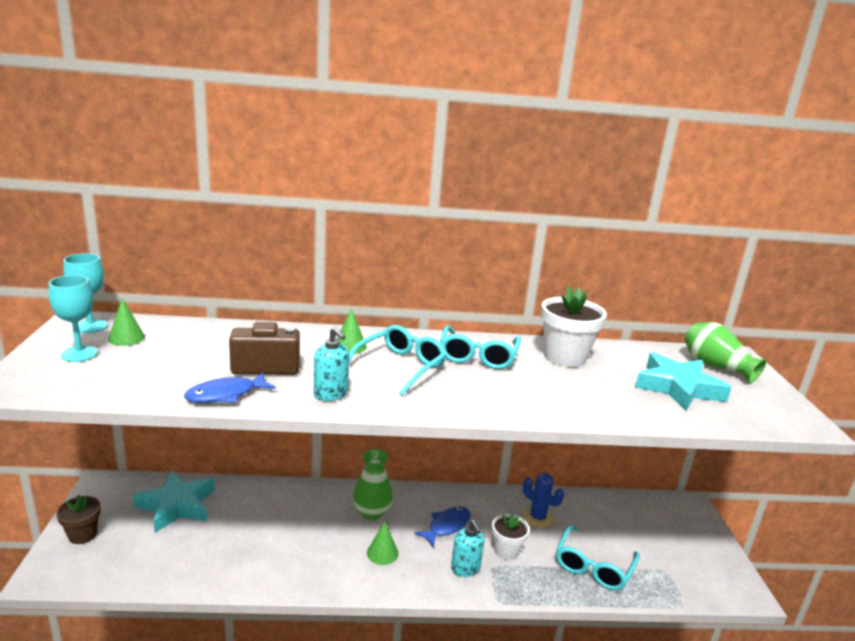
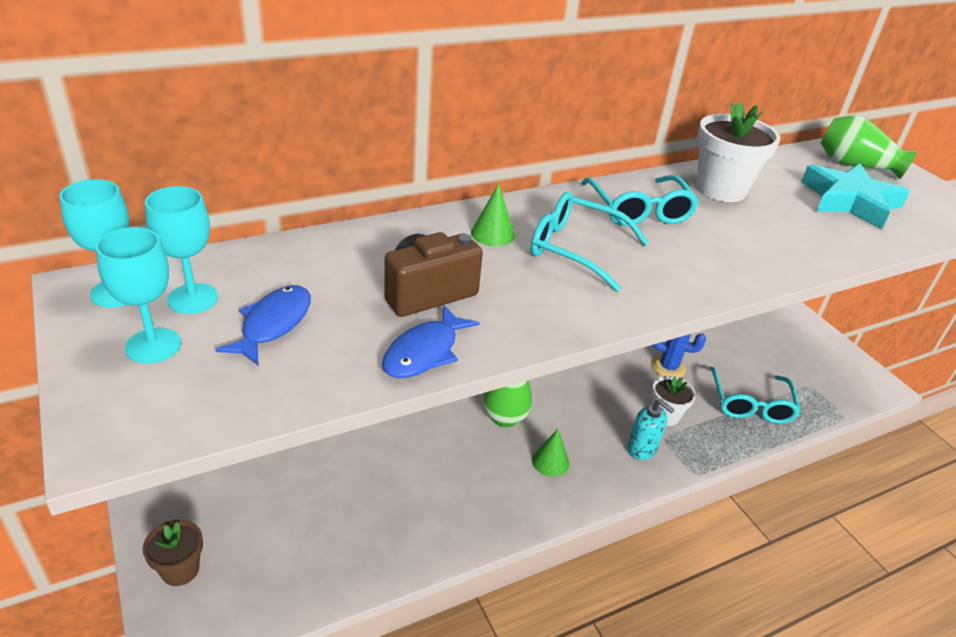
camera: 25 degrees left, 15 degrees up
(126, 338) = (193, 298): green cone -> turquoise goblet
(177, 506) = (273, 487): turquoise star -> none
(331, 394) = (543, 312): turquoise soap dispenser -> none
(399, 367) = (576, 249): turquoise glasses -> turquoise glasses turned 75 degrees counterclockwise
(447, 526) = (591, 407): blue fish -> blue fish (273, 324)

